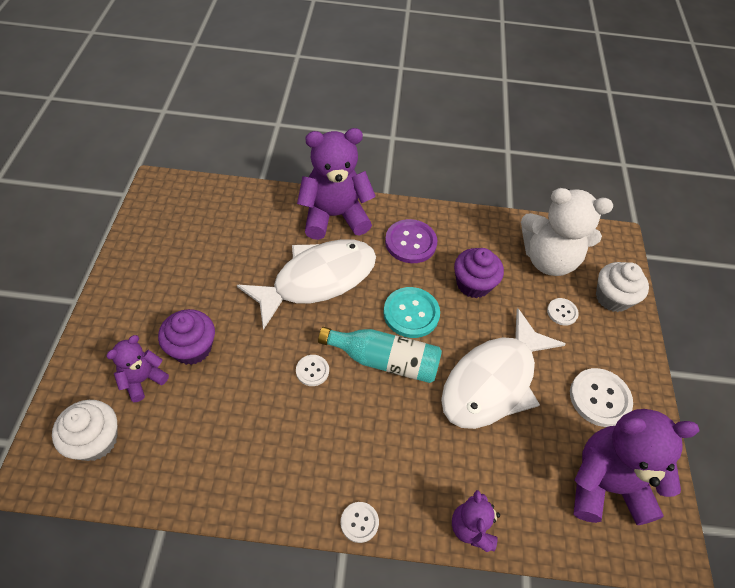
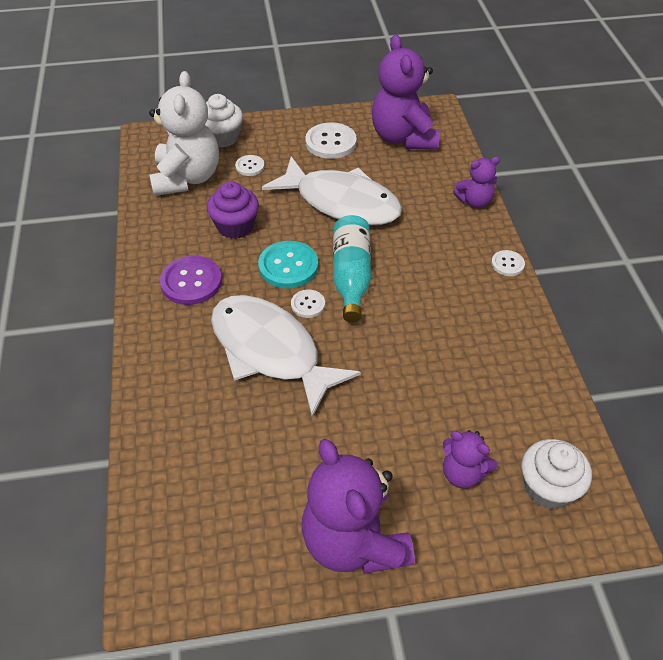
camera: 100 degrees left, 5 degrees down
(192, 348) = (404, 441): purple cupcake -> none
(312, 371) = (386, 327): white button -> white button (308, 304)
(334, 216) = (166, 359): purple teddy bear -> purple teddy bear (354, 541)

